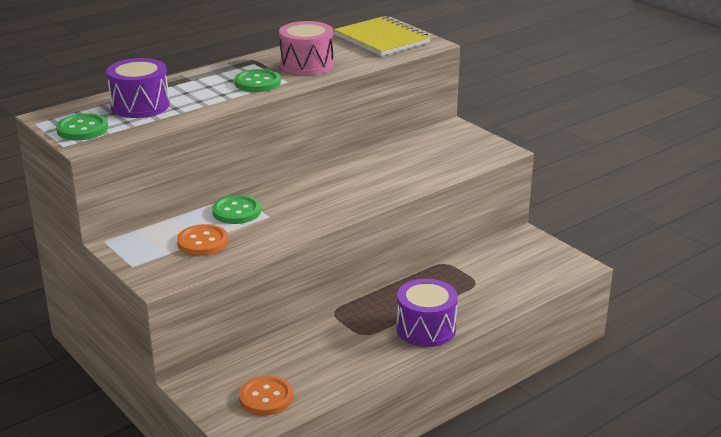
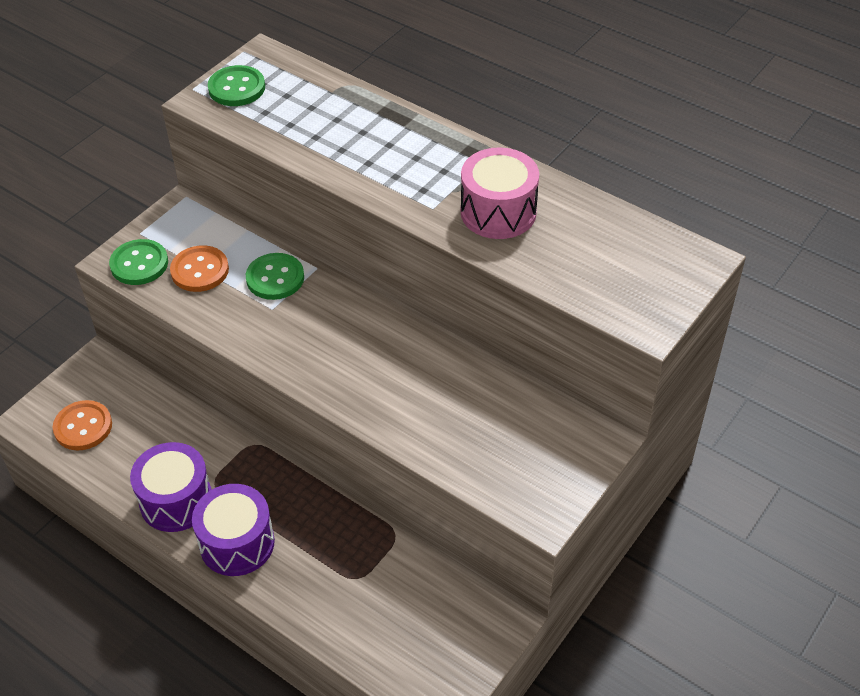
camera: 75 degrees right, 20 degrees up
(140, 106) = (312, 109): purple drum -> purple drum (176, 500)
(257, 83) = (416, 183): green button -> green button (139, 264)
(382, 39) = (635, 266): yellow notebook -> none

